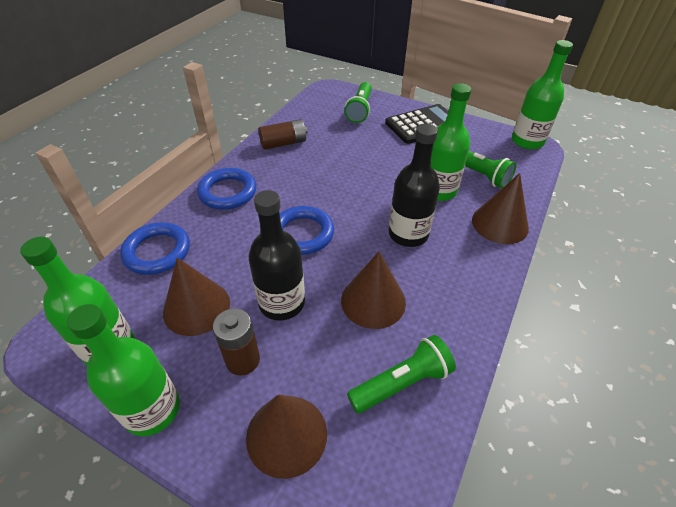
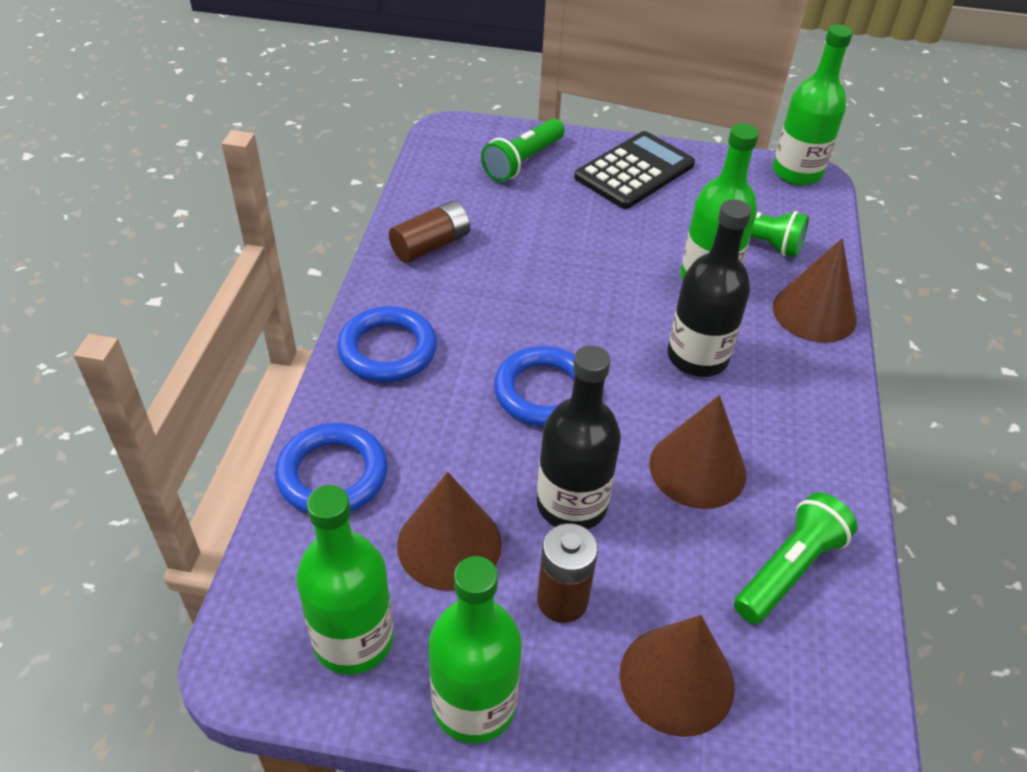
camera: 20 degrees left, 0 degrees up
(360, 110) = (523, 162): green flashlight -> green flashlight turned 45 degrees clockwise

